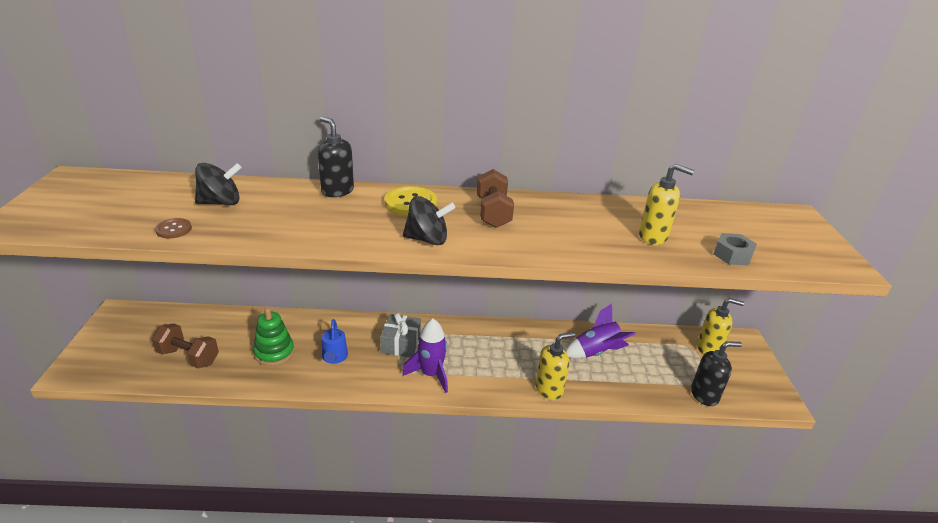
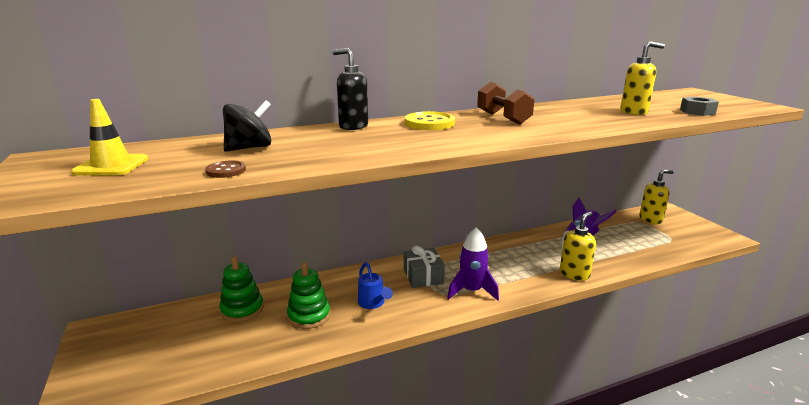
camera: 20 degrees left, 10 degrees down
(106, 200) = (111, 166): none -> yellow traffic cone
(188, 357) = (216, 346): brown dumbbell -> none
(229, 328) = (242, 309): none -> green stacking toy
(427, 239) = (479, 138): black spinning top -> none
(704, 395) = (680, 247): black soap dispenser -> none

